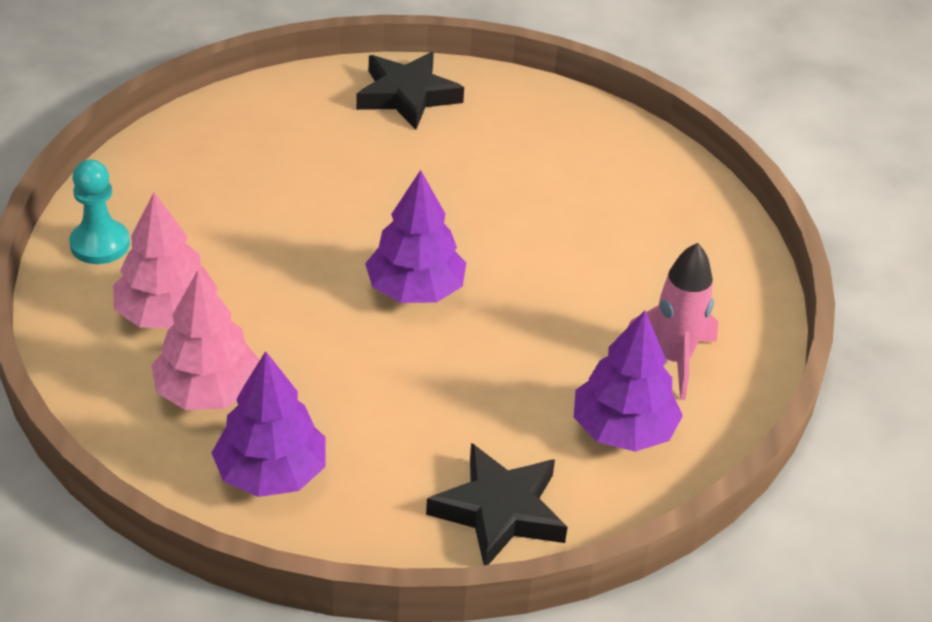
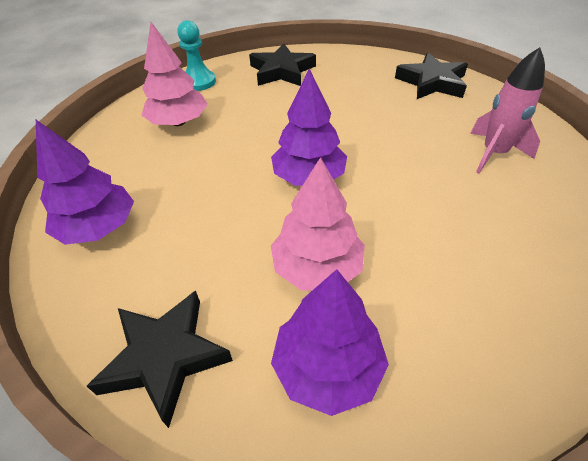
camera: 50 degrees right, 5 degrees up
(196, 168) = (282, 71): none -> black star
(208, 392) = (139, 166): pink tree -> pink tree (317, 267)
(673, 359) = (437, 339): pink rocket -> pink rocket (494, 154)

